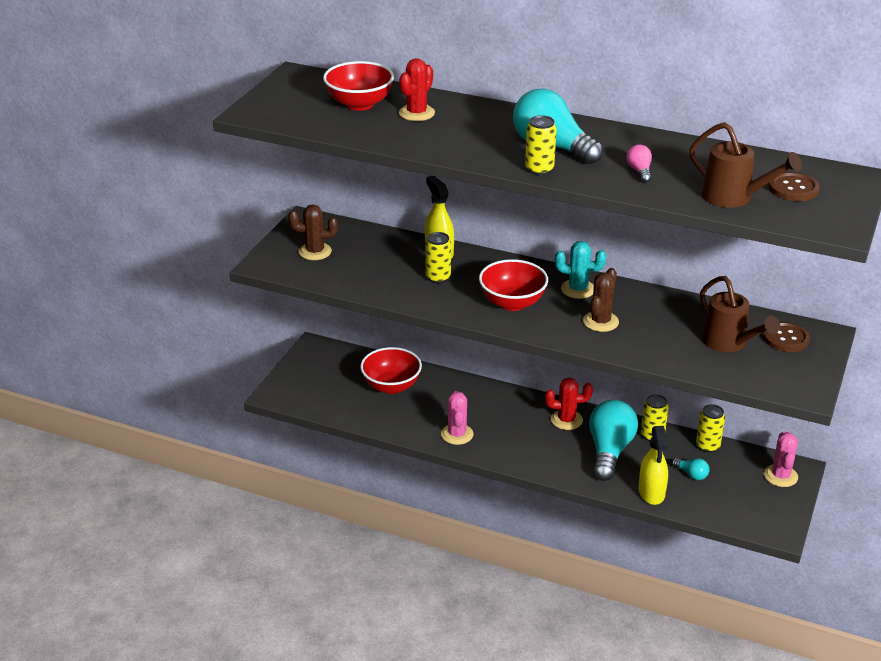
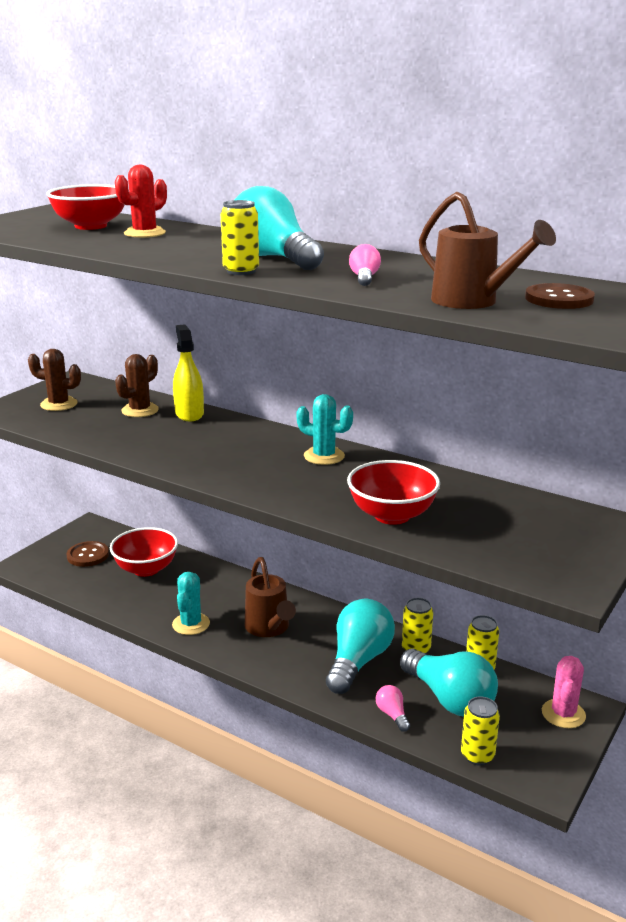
camera: 10 degrees right, 10 degrees down
(438, 277) = (172, 434): yellow can -> yellow can (477, 755)
(457, 434) = (191, 624): pink cactus -> turquoise cactus
(512, 303) = (240, 462): red bowl -> red bowl (392, 515)
(566, 420) = (321, 622): red cactus -> none
(600, 322) = (334, 488): brown cactus -> brown cactus (140, 410)
(651, 492) = (392, 715): yellow spray bottle -> pink light bulb
(691, 474) = (449, 699): turquoise light bulb -> turquoise light bulb, size x2.29
(729, 343) = (485, 522): brown watering can -> brown watering can (269, 628)
(786, 338) = (562, 524): brown button -> brown button (88, 555)

